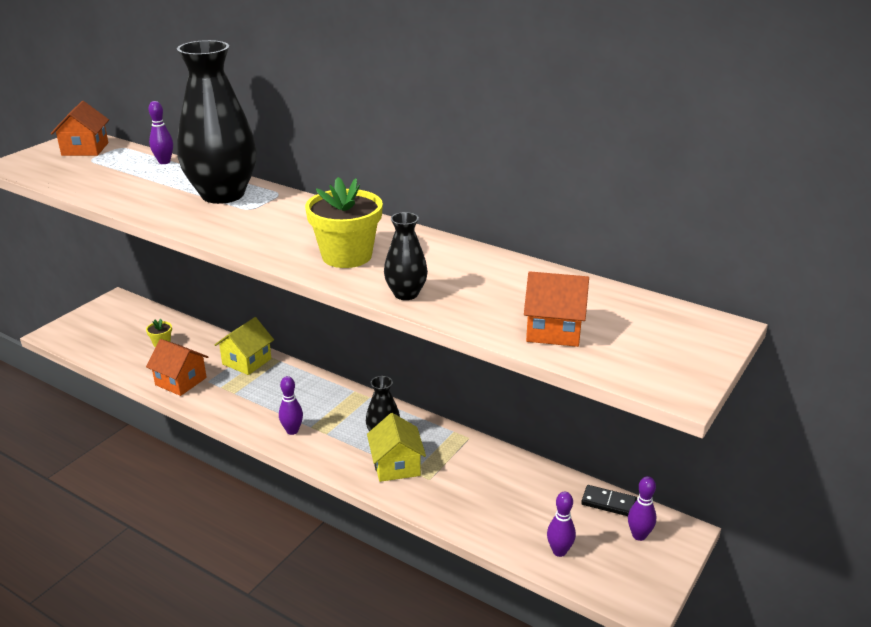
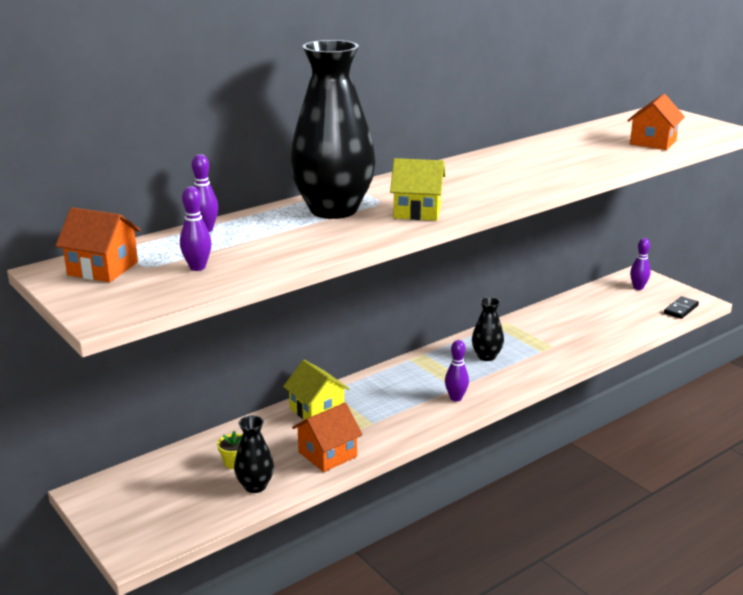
camera: 70 degrees left, 5 degrees down
(347, 256) = (509, 179): yellow flower pot -> none
(396, 465) = (529, 357): yellow house -> yellow house (417, 211)
(406, 294) = (586, 169): black vase -> black vase (255, 486)
(559, 551) = (647, 315): purple bowling pin -> purple bowling pin (197, 267)
(608, 503) = (603, 289): black domino -> black domino (681, 309)

